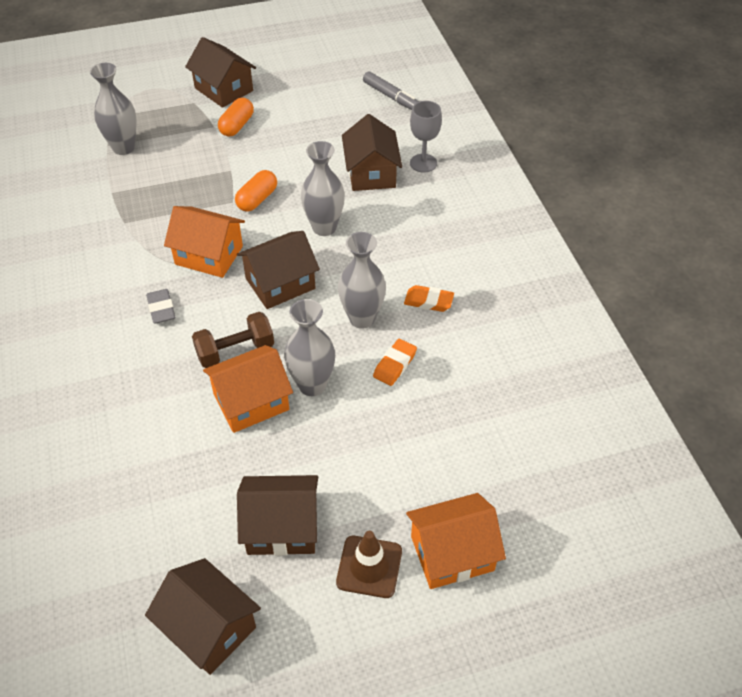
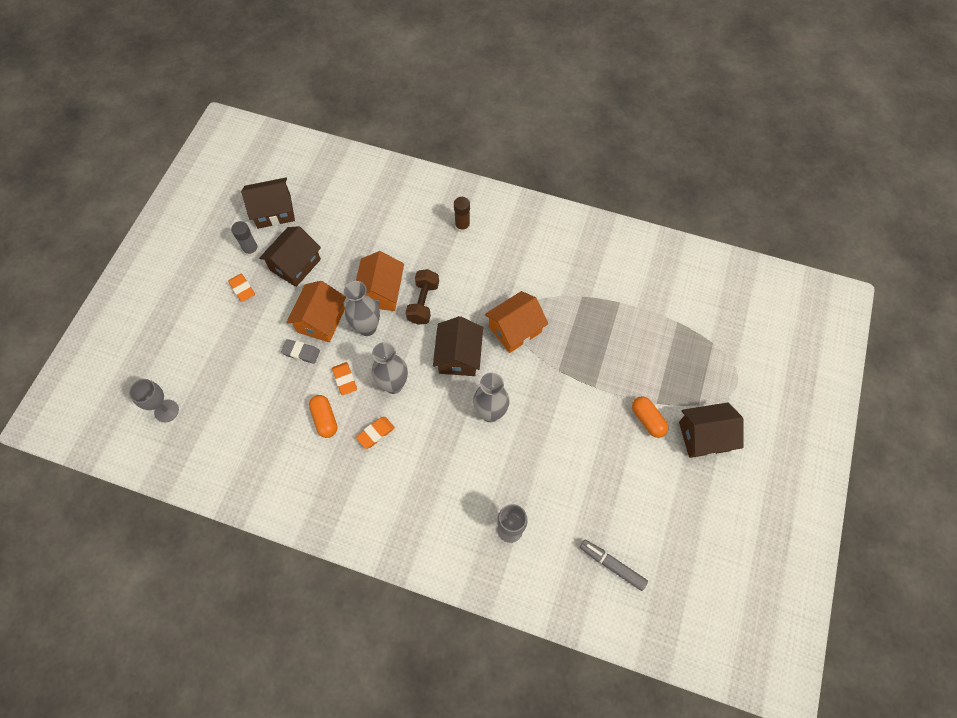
camera: 125 degrees right, 15 degrees up
(89, 375) = (462, 226): none -> brown glue stick
(123, 148) = (668, 331): grey vase -> none
(161, 309) = (487, 282): grey eraser -> grey eraser (301, 352)
(257, 199) = (550, 387): orange capsule -> orange capsule (325, 419)
(299, 606) = (251, 250): none -> grey glue stick
(369, 567) = (242, 289): brown traffic cone -> orange eraser
(371, 173) = (525, 482): brown house -> none
(391, 97) = (612, 565): grey marker -> grey marker turned 45 degrees clockwise
(452, 553) = (215, 329): orange house -> orange house (321, 320)
(598, 519) = (166, 411): none -> grey goblet

